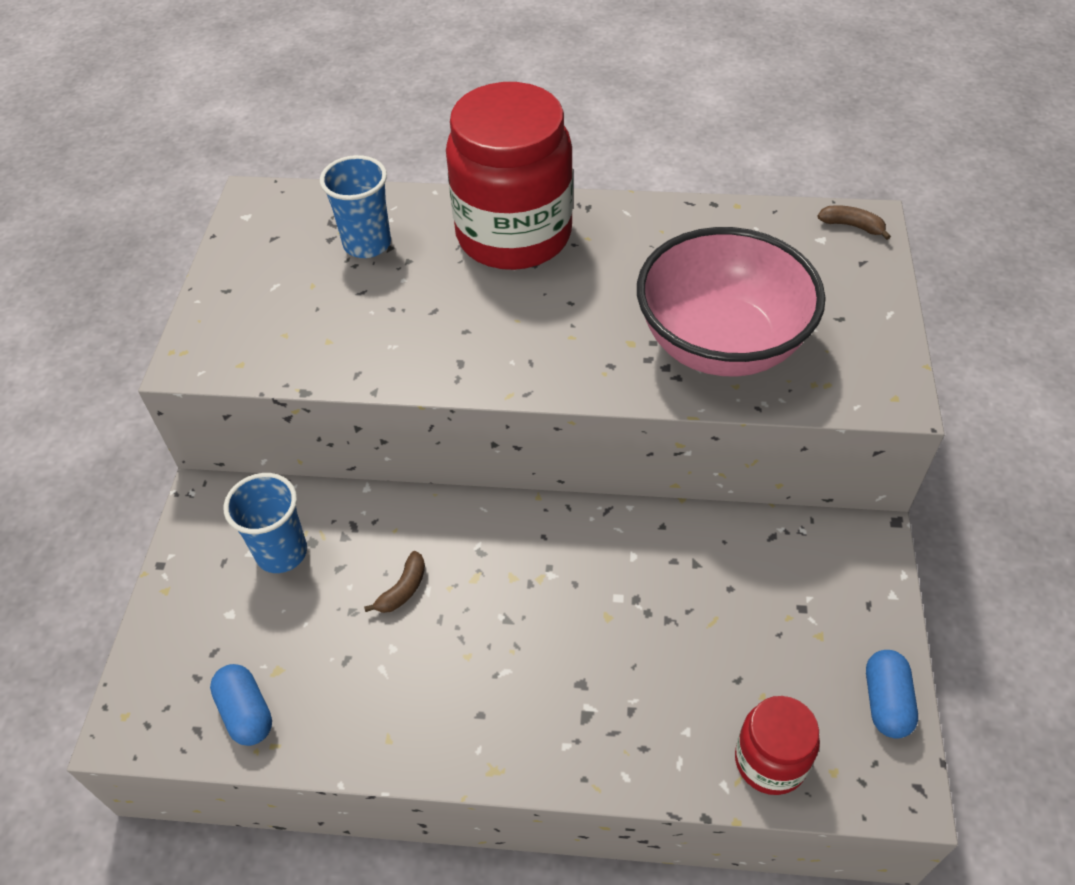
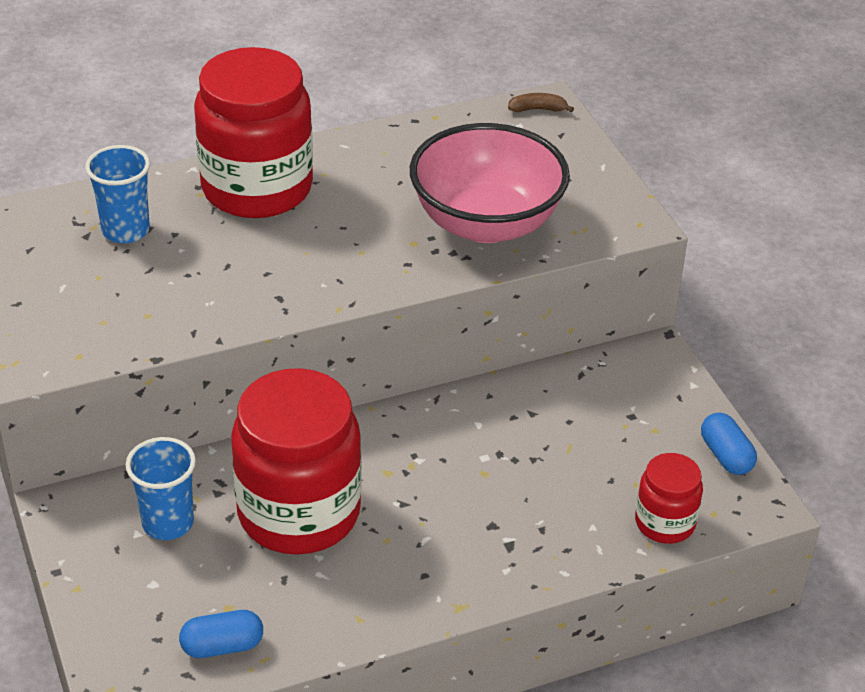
camera: 30 degrees left, 10 degrees down
(246, 712) = (222, 646): blue capsule -> blue capsule turned 45 degrees counterclockwise
(403, 589) = (299, 512): brown banana -> red jar

